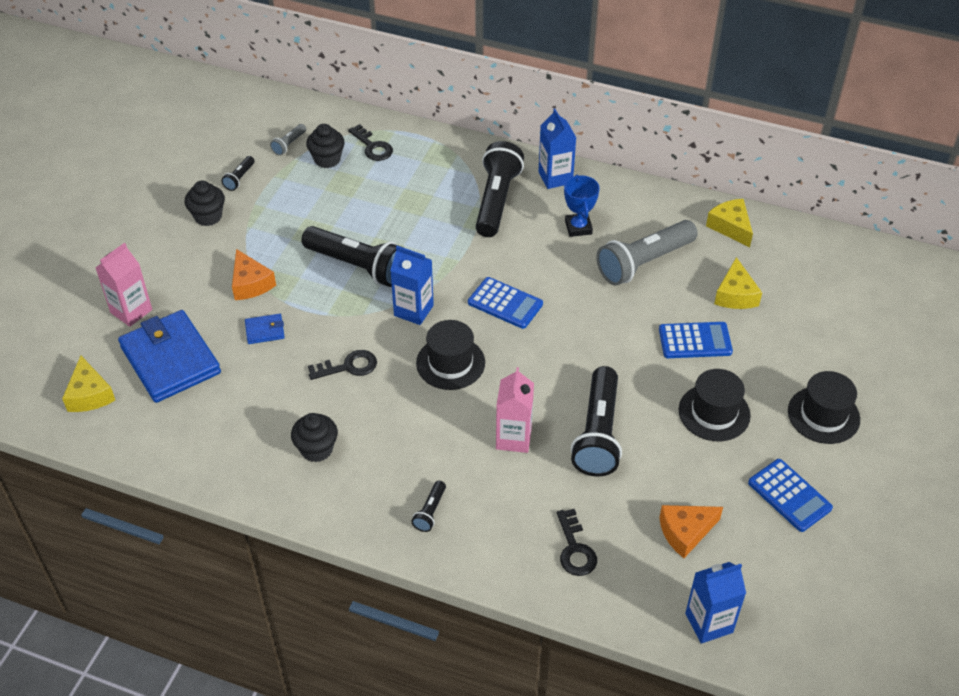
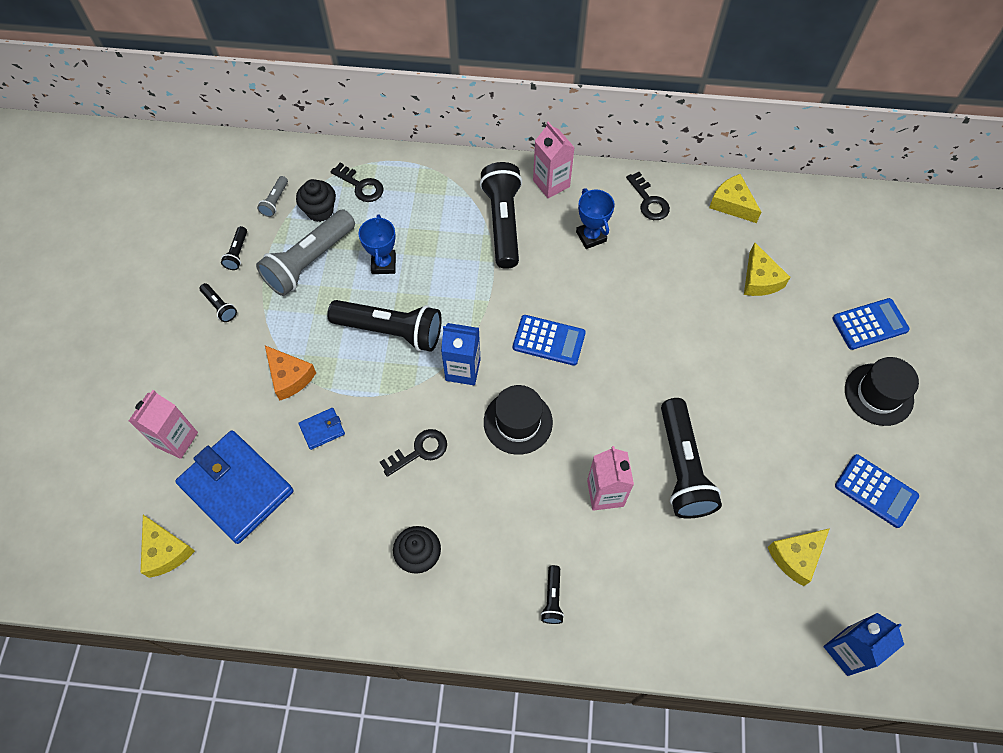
camera: 15 degrees left, 15 degrees up
(208, 216) = (219, 306): black cupcake -> black flashlight
(370, 212) = (383, 264): none -> blue trophy
(555, 177) = (551, 183): blue carton -> pink carton
(575, 549) = (701, 603): black key -> black key (649, 201)
(644, 262) = (665, 263): grey flashlight -> grey flashlight (309, 261)
(685, 532) = (796, 556): orange cheese -> yellow cheese
(695, 341) = (739, 340): blue calculator -> blue calculator (870, 324)
(714, 412) = (781, 416): black hat -> none

